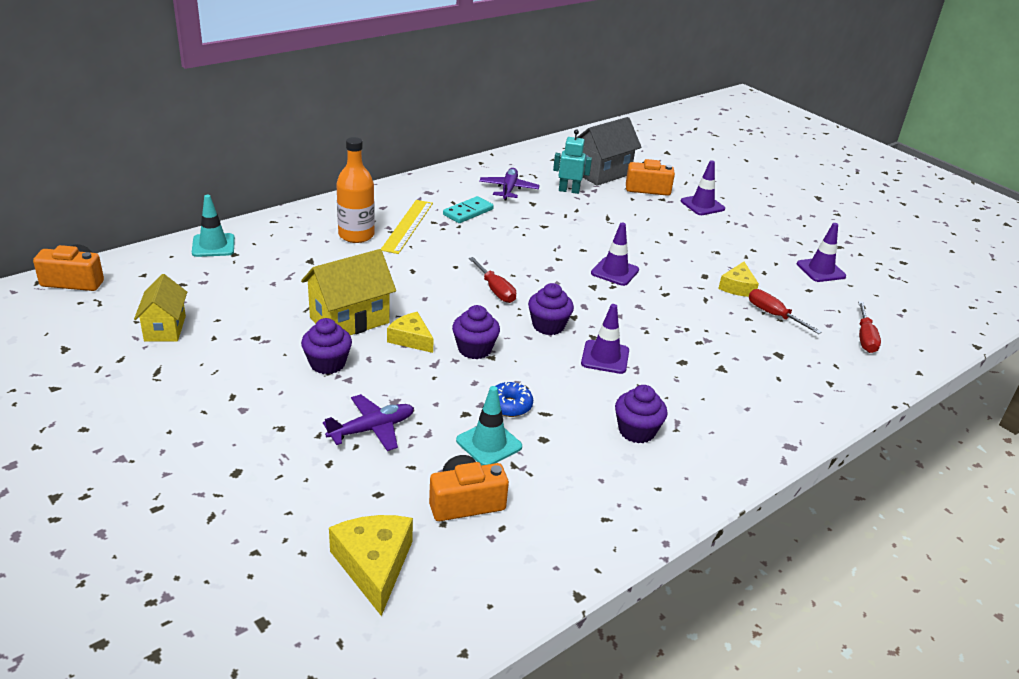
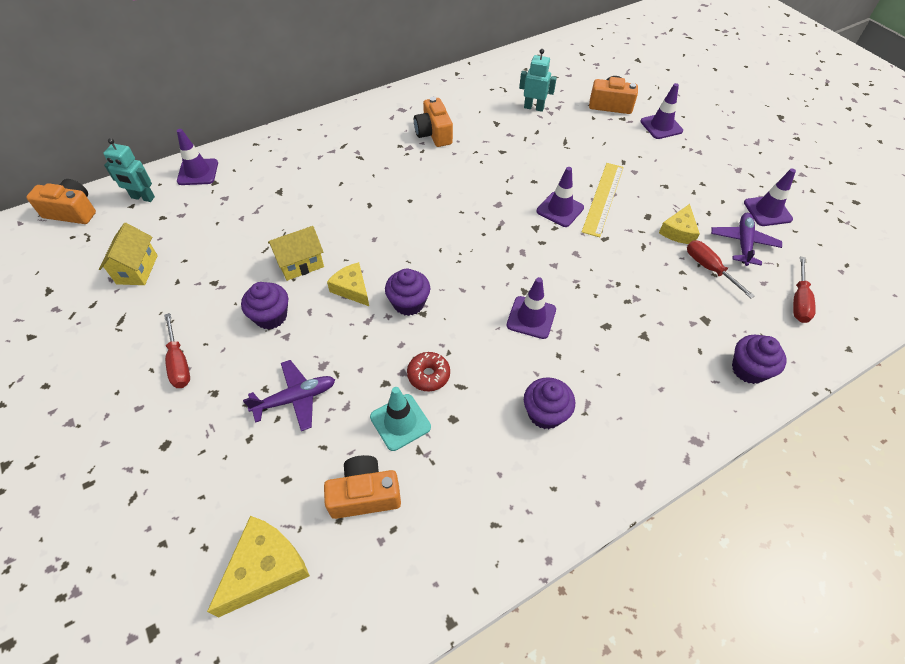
camera: 10 degrees right, 20 degrees up
(155, 268) = (142, 198): none -> turquoise robot
(213, 245) = (198, 172): turquoise traffic cone -> purple traffic cone
(349, 320) = (300, 264): yellow house -> yellow house, size x0.66
(356, 235) = (326, 161): orange bottle -> none
(374, 565) = (265, 568): yellow cheese -> yellow cheese turned 45 degrees clockwise
(407, 226) = (374, 150): yellow ruler -> yellow ruler (603, 198)
(468, 212) = (433, 134): turquoise domino -> orange camera
(495, 290) = (441, 230): red screwdriver -> red screwdriver (179, 362)
(508, 189) = (477, 106): purple plane -> purple plane (743, 243)
(509, 405) = (428, 375): blue donut -> red donut
(548, 326) = (483, 276): purple cupcake -> purple cupcake (748, 369)
(602, 173) = (569, 86): grey house -> none

